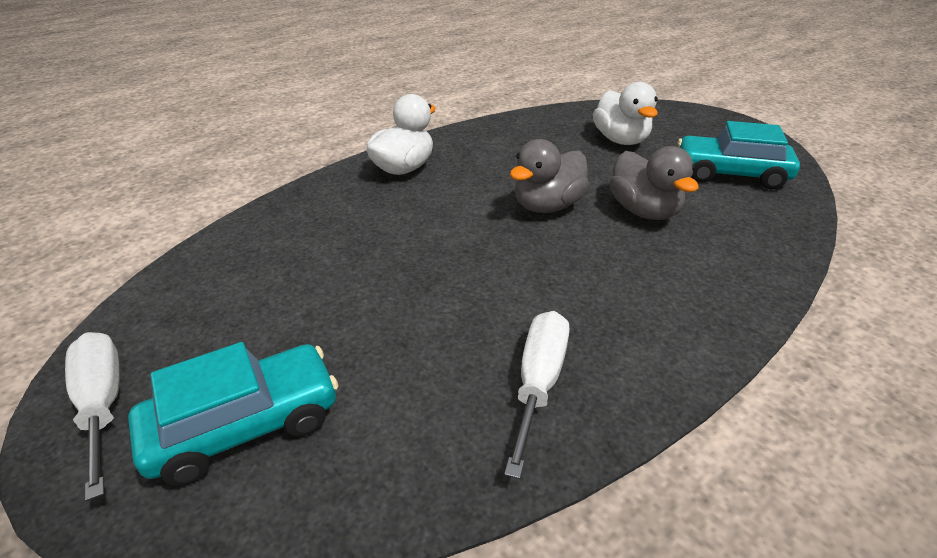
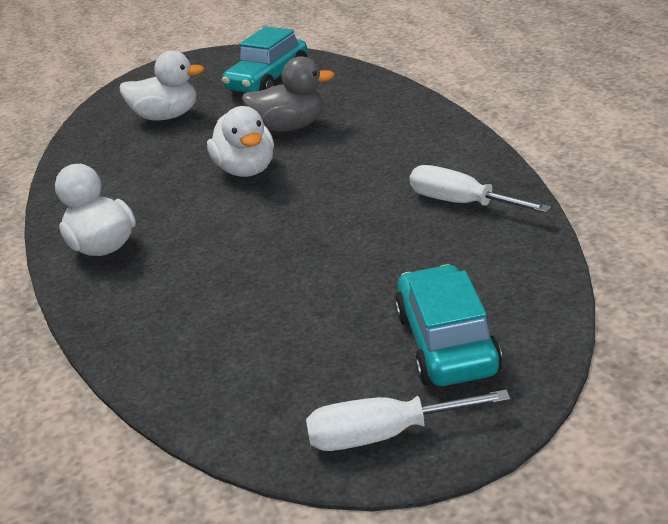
camera: 65 degrees left, 5 degrees down
(547, 206) = (247, 170): grey duck -> white duck

